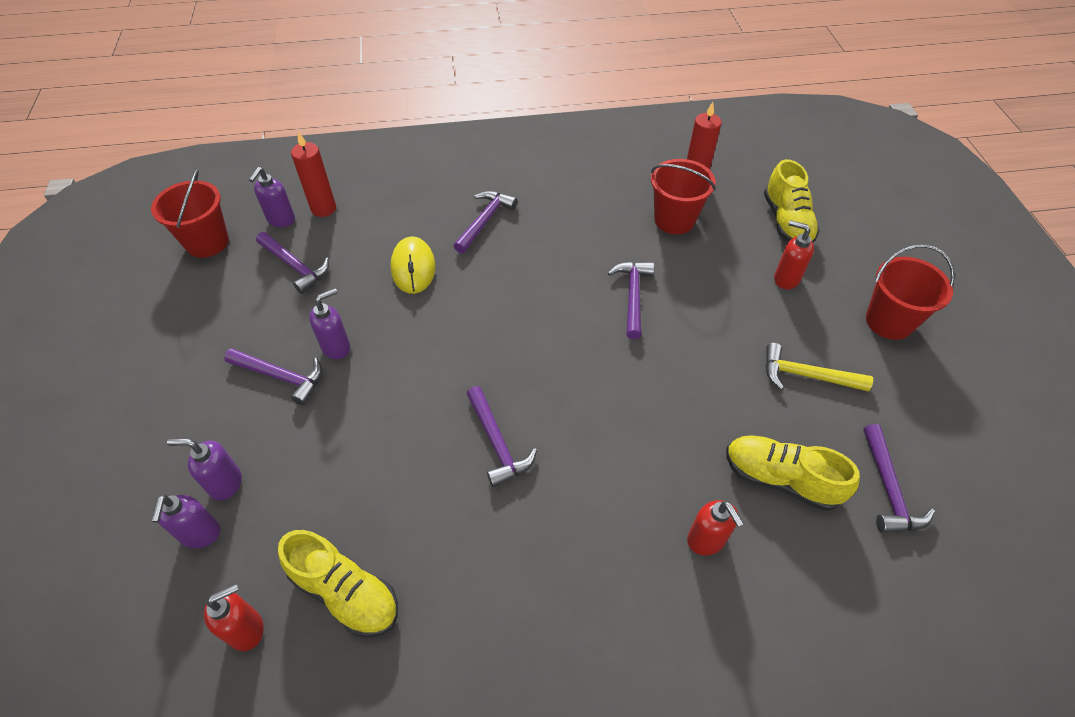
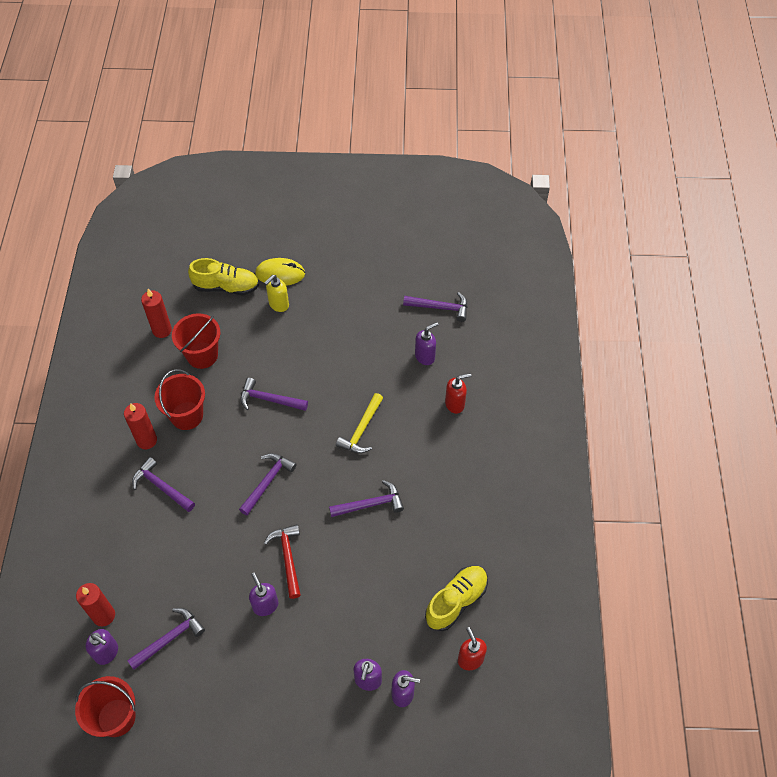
camera: 80 degrees left, 5 degrees up
(281, 377) = (284, 645): purple hammer -> purple hammer (267, 481)
(404, 358) = (288, 558): none -> red hammer
(413, 268) = (198, 545): yellow mouse -> yellow mouse (280, 274)
(542, 197) = (146, 440): none -> red candle
(780, 479) = (425, 356): yellow shoe -> purple soap dispenser
(786, 279) = (278, 304): red soap dispenser -> yellow soap dispenser
(806, 375) = (358, 320): yellow hammer -> yellow hammer (361, 430)
(889, 321) = (328, 262): red bucket -> red bucket (186, 415)

